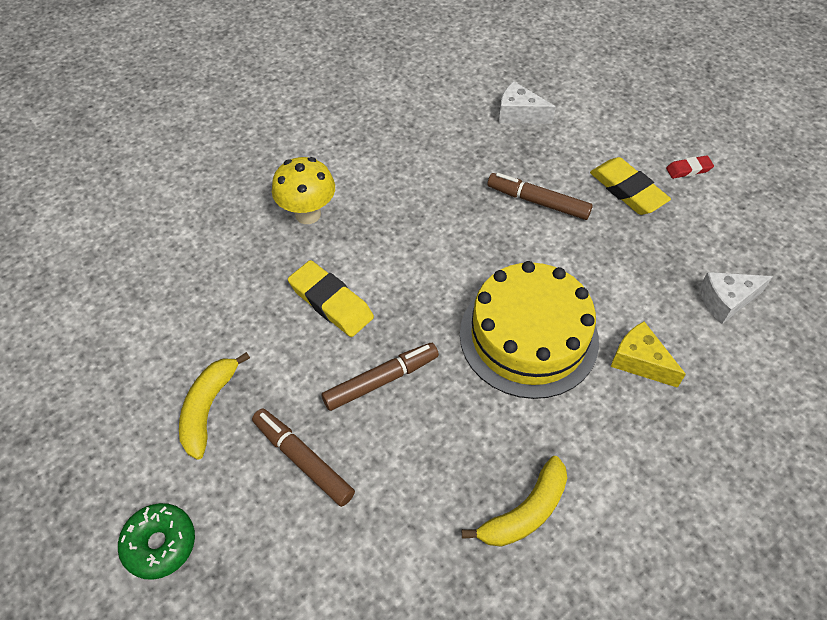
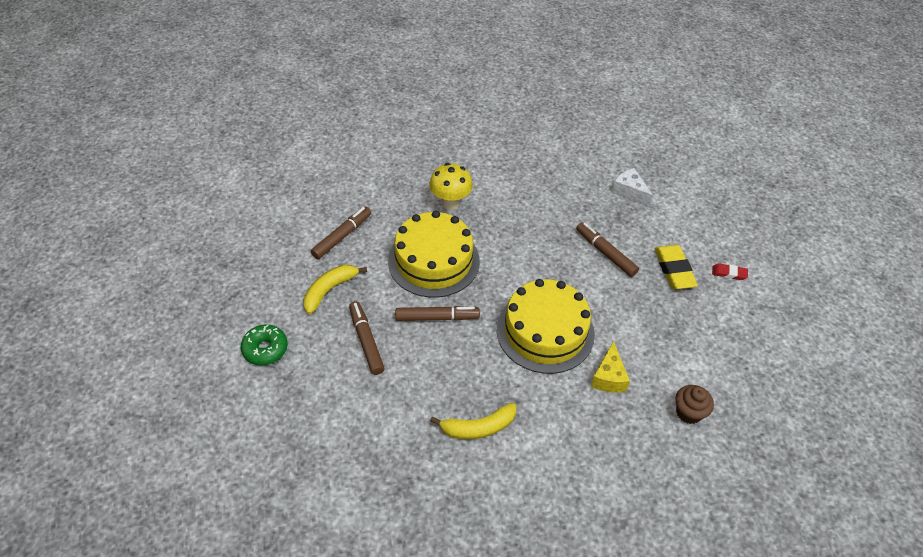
camera: 25 degrees right, 5 degrees down
(183, 321) = (342, 236): none -> brown marker
(331, 302) = (434, 261): yellow eraser -> yellow cake
(639, 361) = (609, 377): yellow cheese -> yellow cheese turned 150 degrees counterclockwise
(726, 301) = (696, 367): white cheese -> none
(755, 363) = (688, 412): none -> brown cupcake

